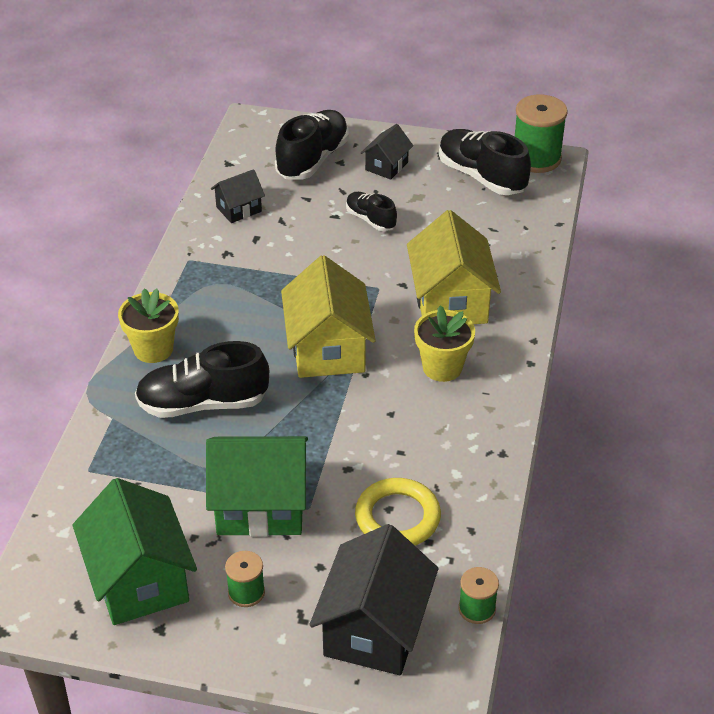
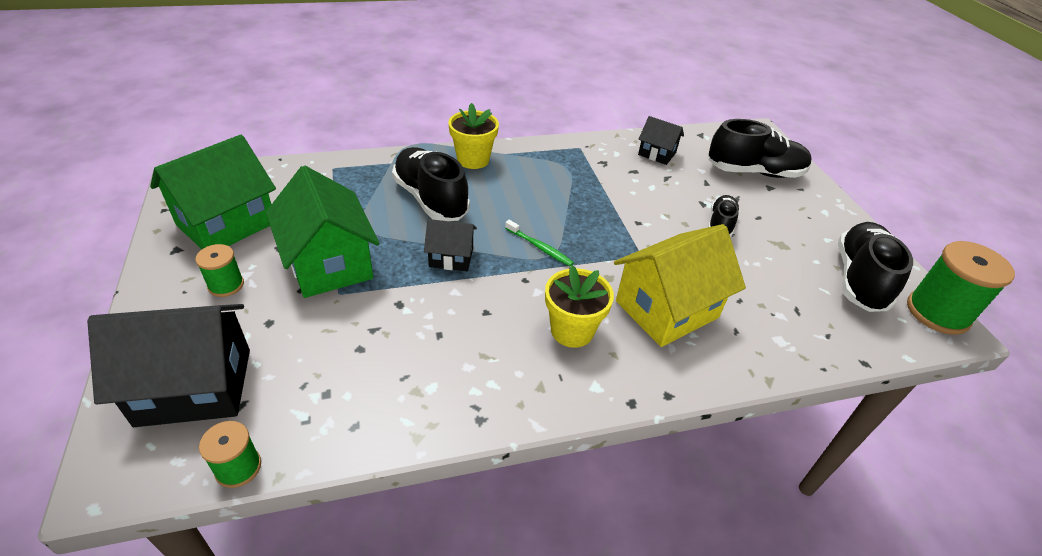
camera: 60 degrees right, 0 degrees up
(328, 349) = (539, 247): yellow house -> green toothbrush
(386, 166) = (797, 214): black house -> black house (451, 257)
(397, 517) = (350, 359): yellow ring -> none

